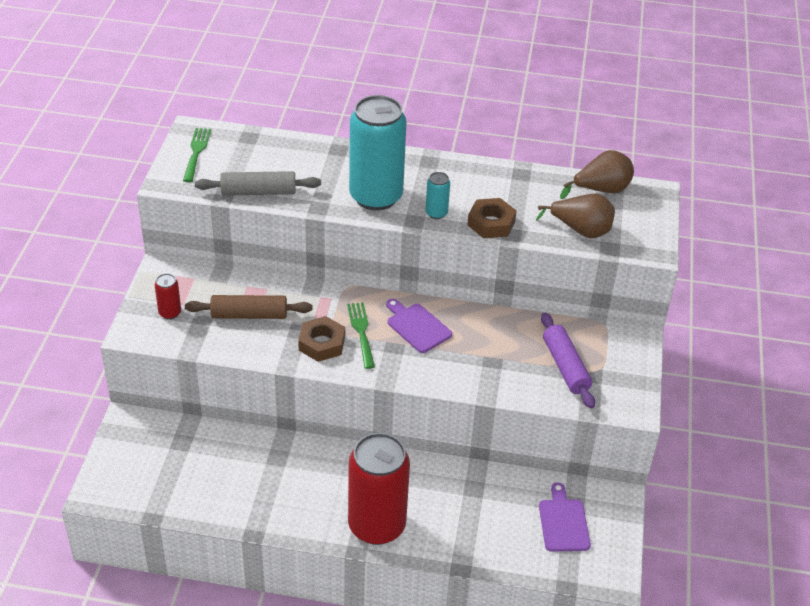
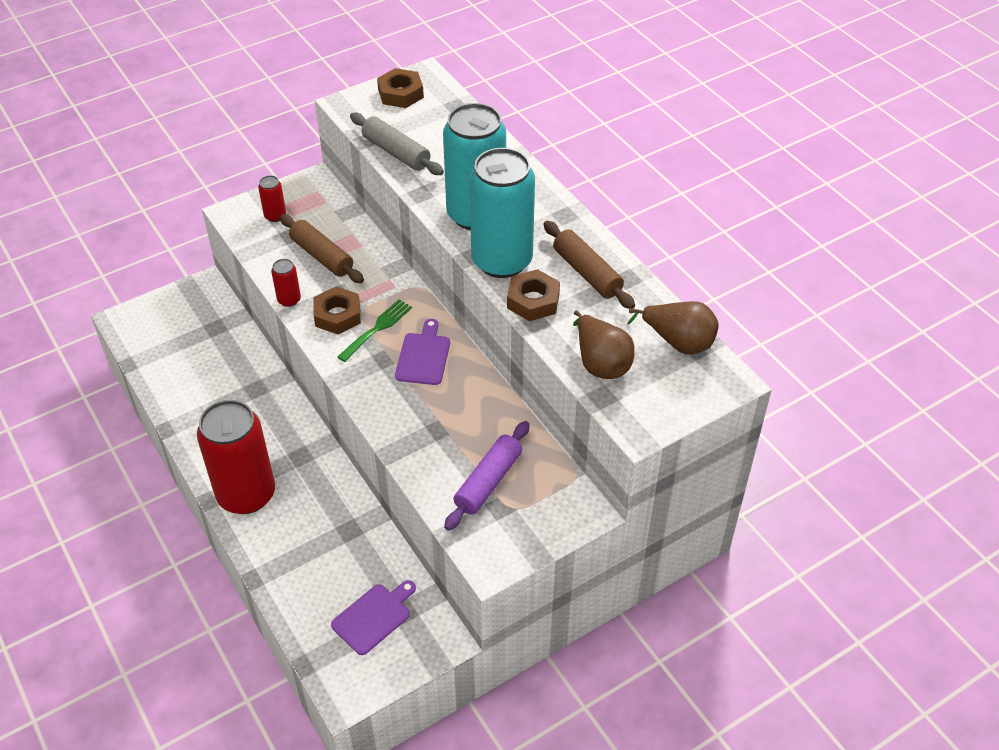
camera: 50 degrees right, 5 degrees up
(196, 152) = (400, 93): green fork -> brown nut
(272, 358) = (289, 300): none -> red can
(436, 213) = (502, 261): turquoise can -> turquoise can, size x2.39
(495, 186) = (587, 273): none -> brown rolling pin

